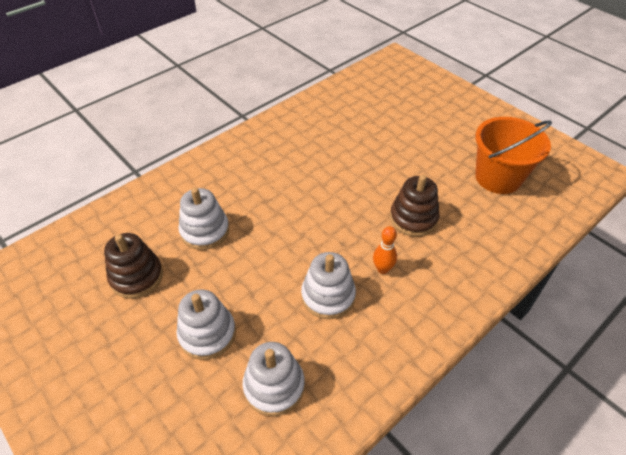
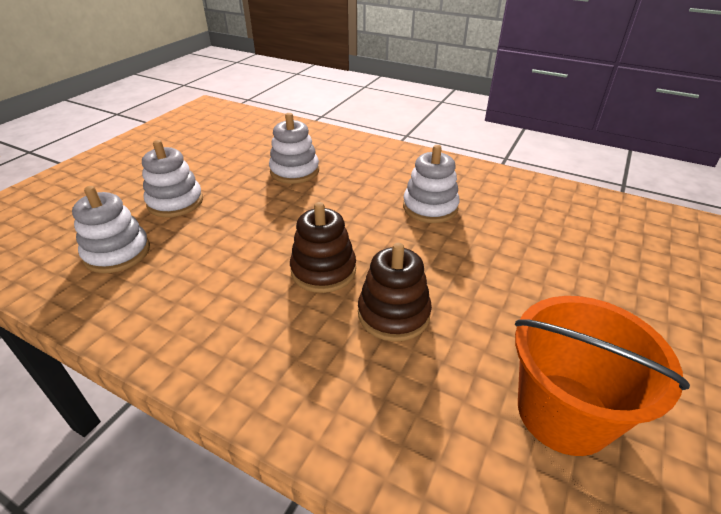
camera: 70 degrees right, 10 degrees down
(136, 276) = (230, 155): brown stacking toy -> brown stacking toy (323, 270)
(328, 296) = (235, 264): white stacking toy -> white stacking toy (430, 207)
(382, 269) = (289, 300): orange bowling pin -> none

